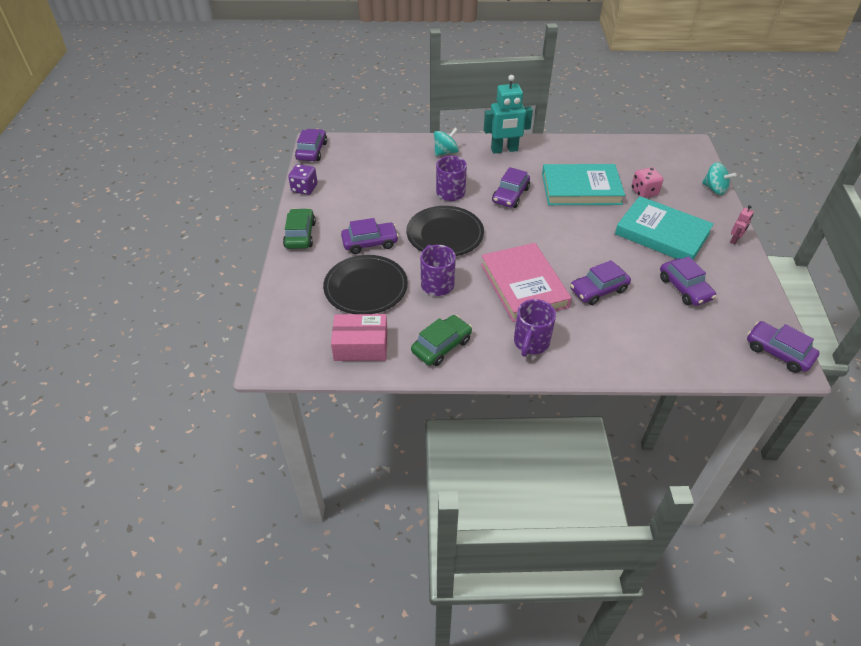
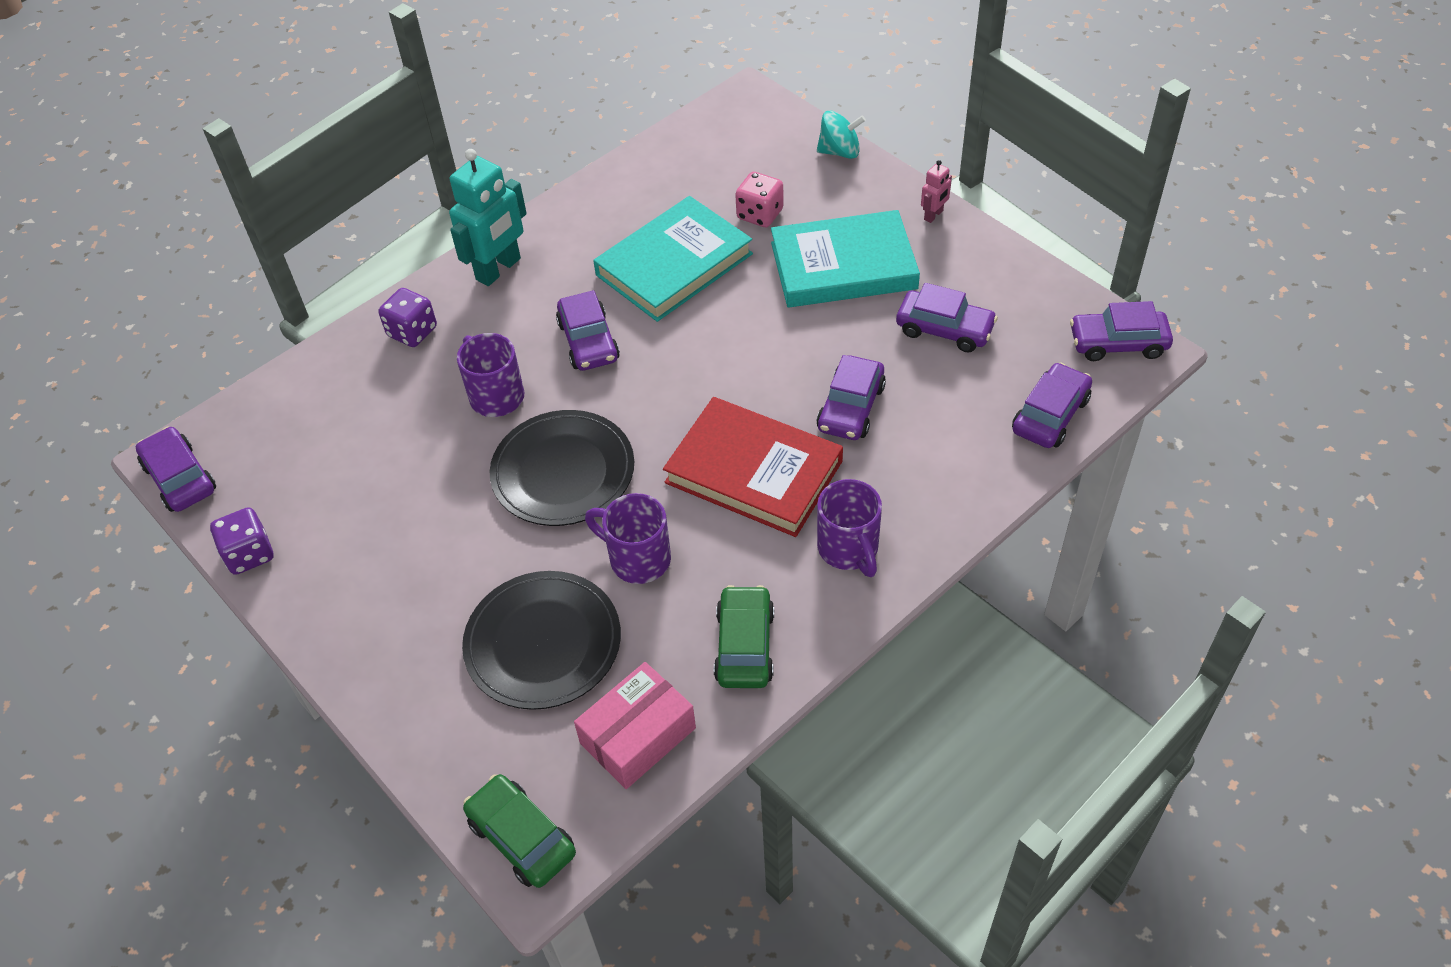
camera: 40 degrees left, 5 degrees up
(300, 235) = (339, 638): green car -> green car (521, 837)
(370, 243) = (467, 568): purple car -> purple car (1050, 415)
(445, 152) = (412, 332): turquoise spinning top -> purple dice
(523, 285) = (754, 472): pink book -> red book
(735, 240) = (933, 215): pink robot -> pink robot turned 45 degrees clockwise

